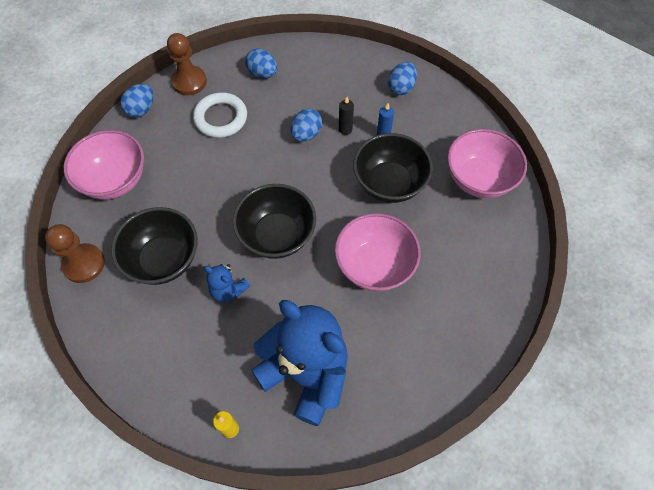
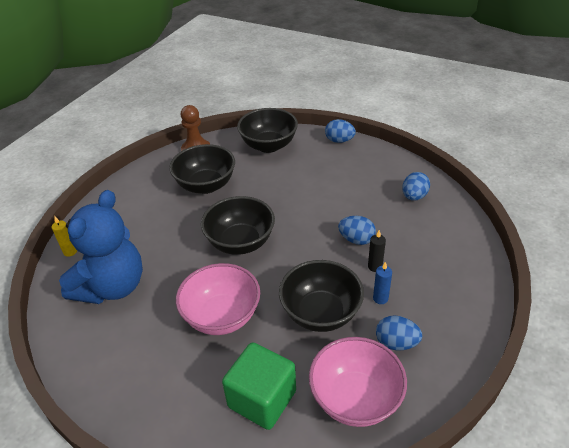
camera: 80 degrees right, 20 degrees down
(115, 180) = (269, 145): pink bowl -> black bowl
(189, 82) = (380, 157): brown pawn -> none
(221, 118) = (350, 183): white ring -> none
(228, 290) = (184, 225): blue teddy bear -> none
(401, 88) = (455, 303): blue egg -> blue egg (396, 343)
(470, 245) = (262, 399): none -> green cube

